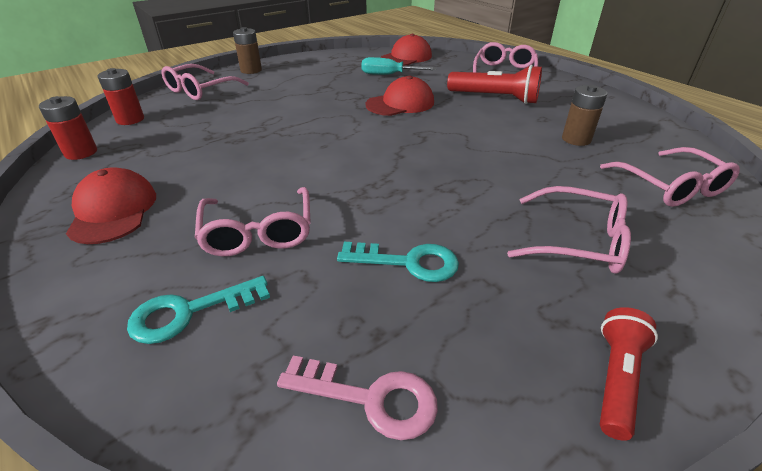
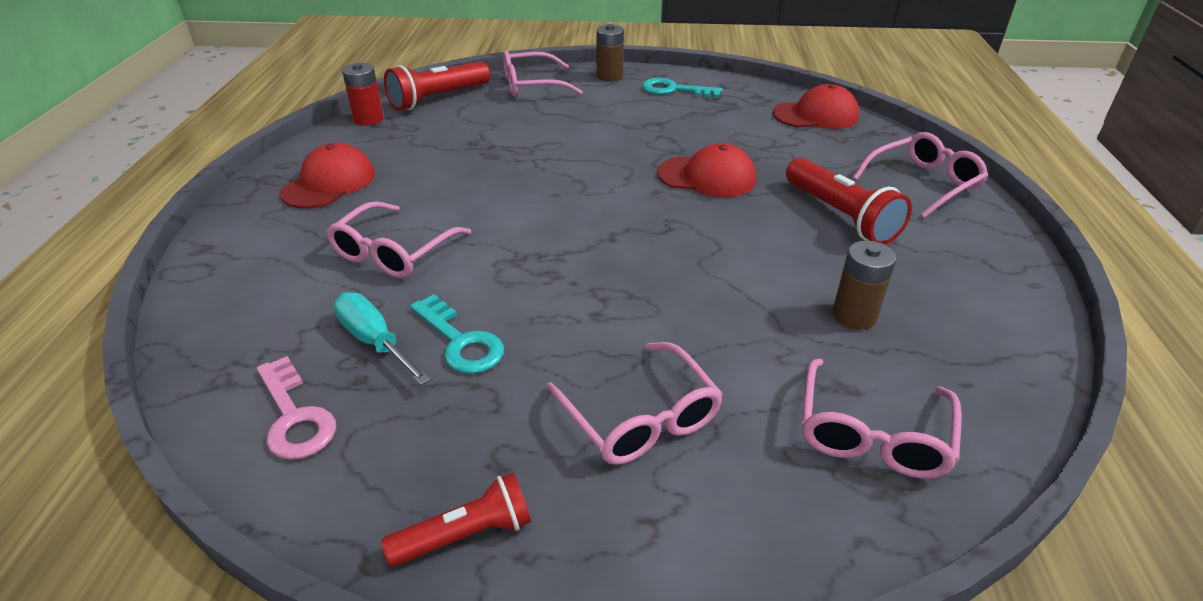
camera: 40 degrees right, 0 degrees up
(130, 119) = (438, 98): red battery -> red flashlight
(189, 312) = (278, 289): turquoise key -> turquoise key (674, 90)
(389, 75) = (753, 133): turquoise screwdriver -> turquoise screwdriver (375, 341)

